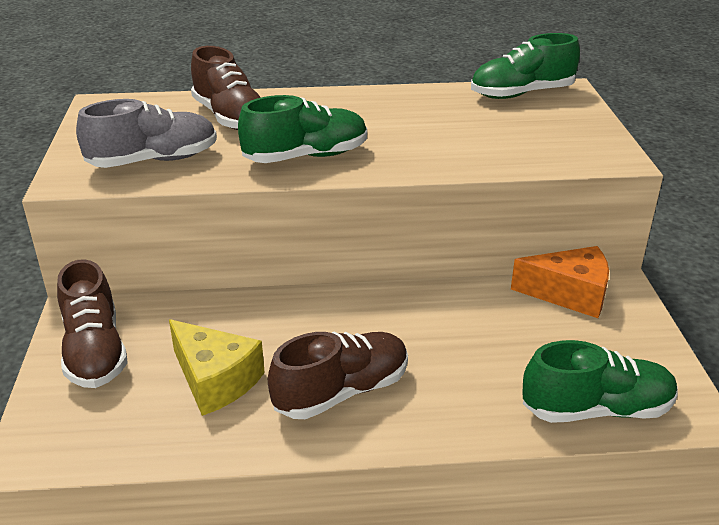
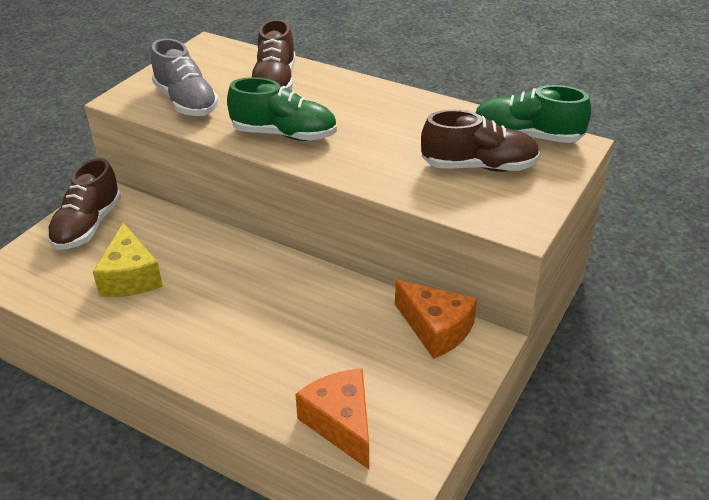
camera: 35 degrees right, 5 degrees up
(153, 160) = (186, 102): grey shoe -> grey shoe turned 45 degrees clockwise
(341, 392) = (192, 322): brown shoe -> brown shoe (479, 167)
(596, 409) = (341, 424): green shoe -> orange cheese

